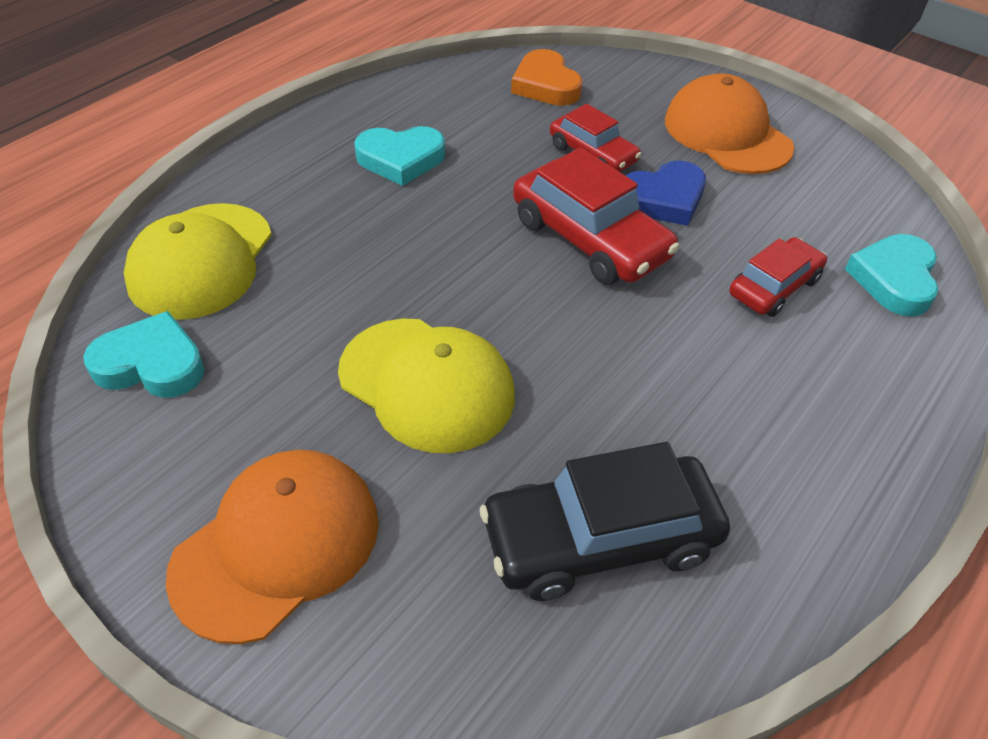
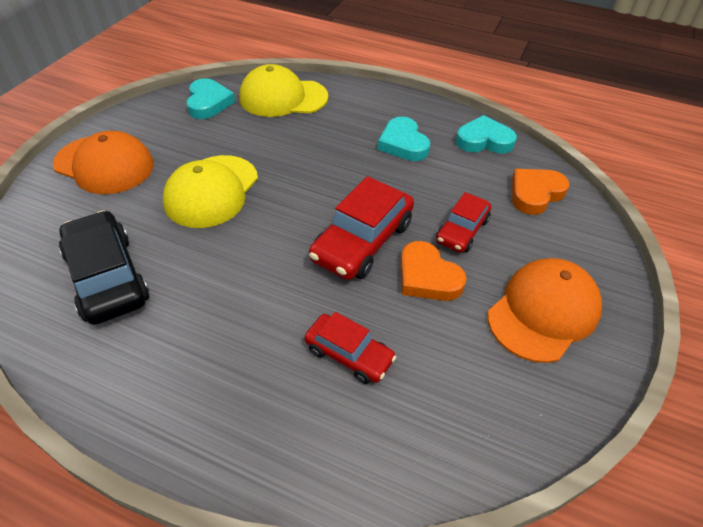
camera: 75 degrees right, 0 degrees up
(663, 199) = (427, 277): blue heart -> orange heart
(894, 279) = (391, 448): turquoise heart -> turquoise heart (484, 140)

